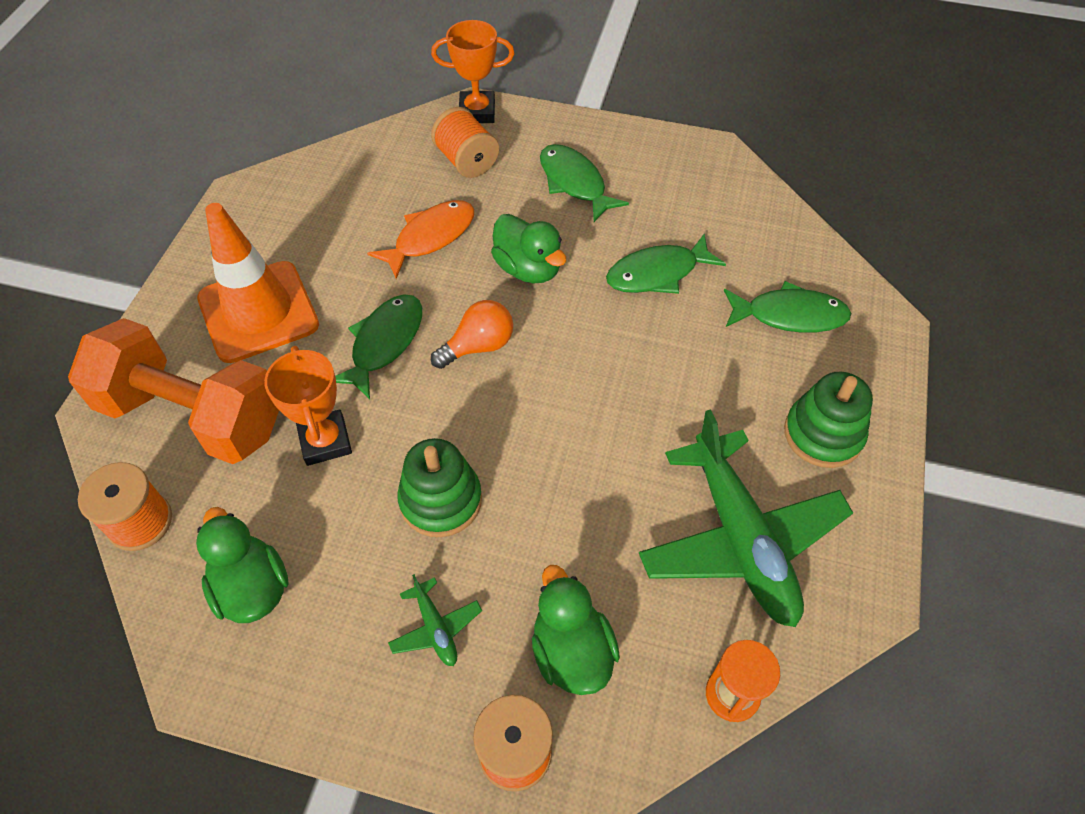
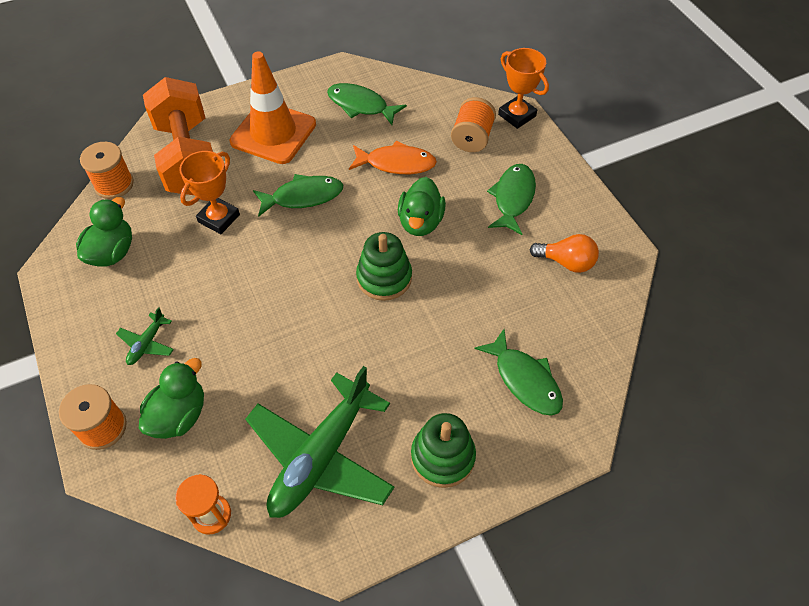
camera: 50 degrees right, 0 degrees up
(441, 500) = (225, 292): green stacking toy -> green stacking toy (384, 278)
(478, 346) = (341, 238): orange light bulb -> orange light bulb (566, 262)
(657, 273) = (484, 286): green fish -> green fish (361, 105)

